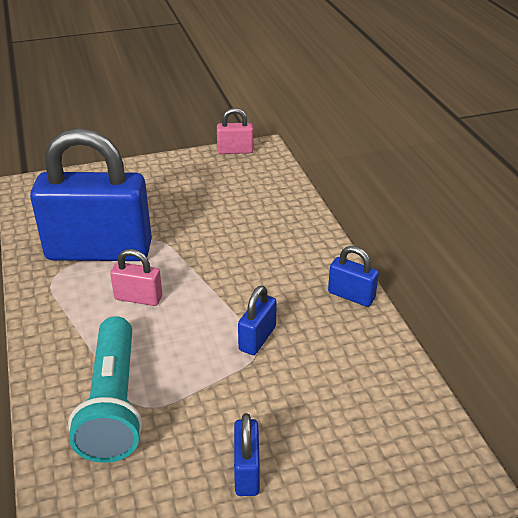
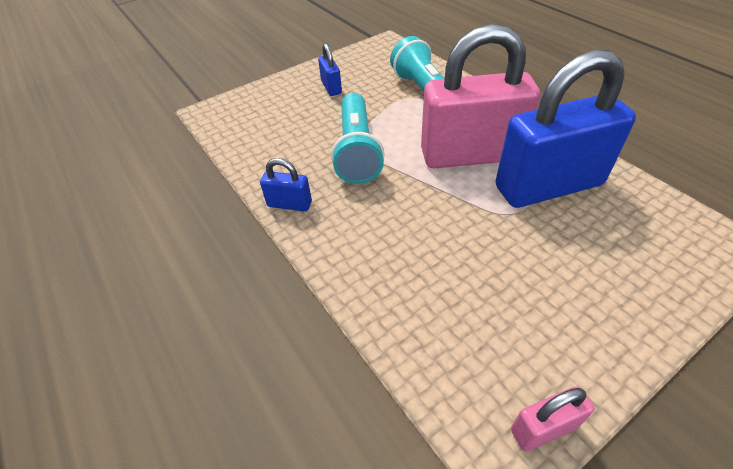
camera: 165 degrees right, 10 degrees up
(138, 298) = (470, 155): pink padlock -> pink padlock, size x2.39
(257, 338) = (357, 150): blue padlock -> turquoise flashlight

